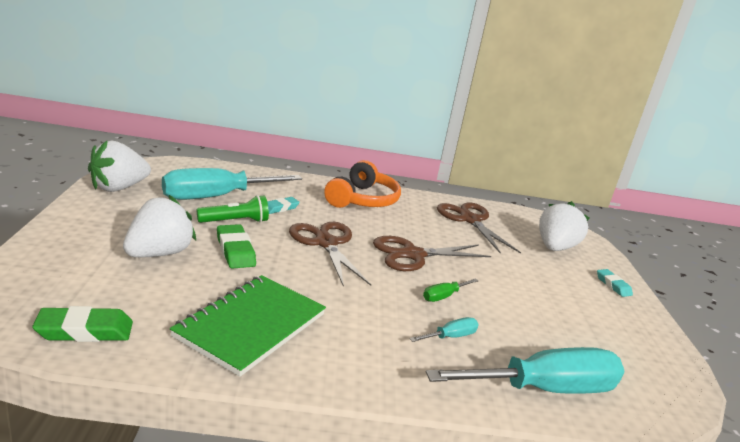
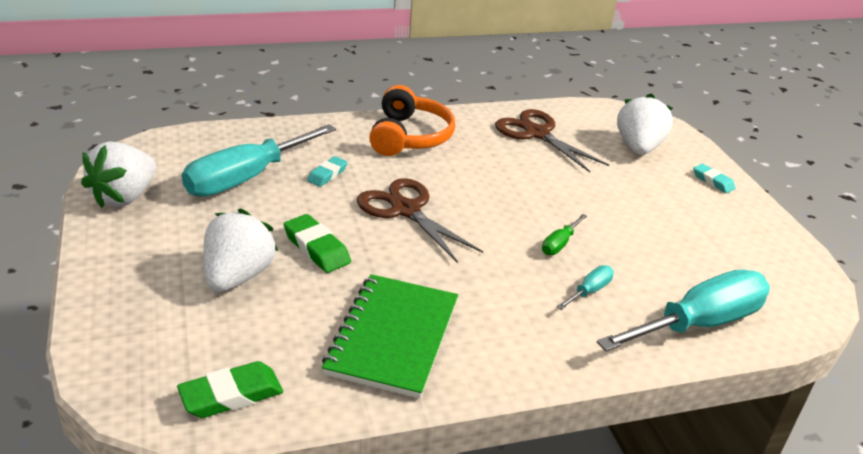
camera: 15 degrees left, 10 degrees up
(235, 221) = (290, 208): green flashlight -> none
(413, 255) = (502, 199): brown scissors -> none

